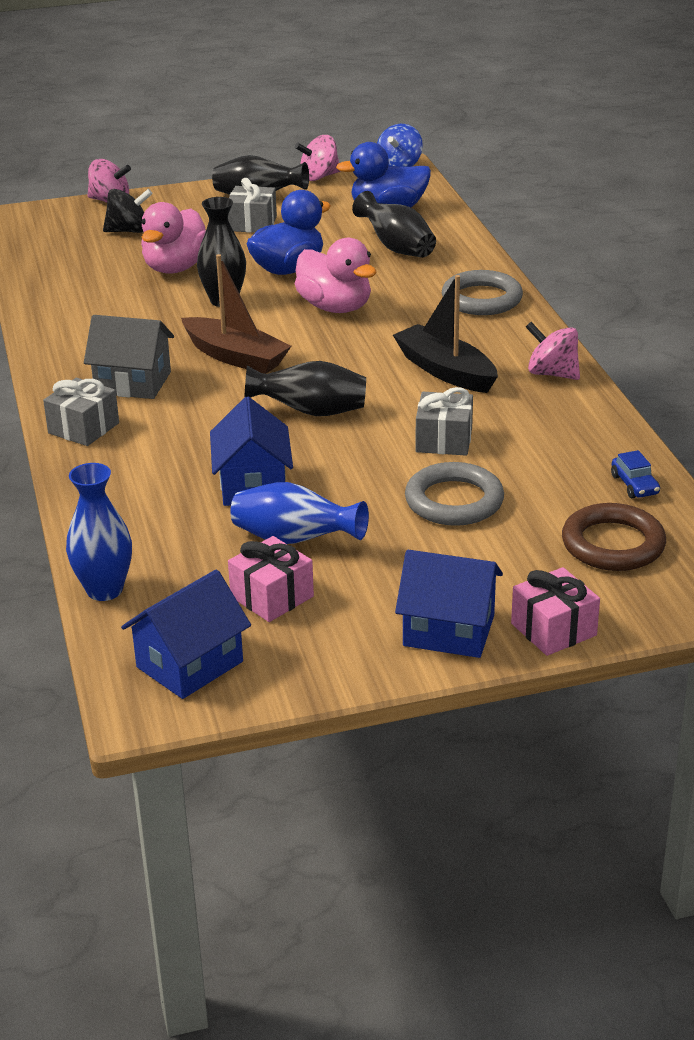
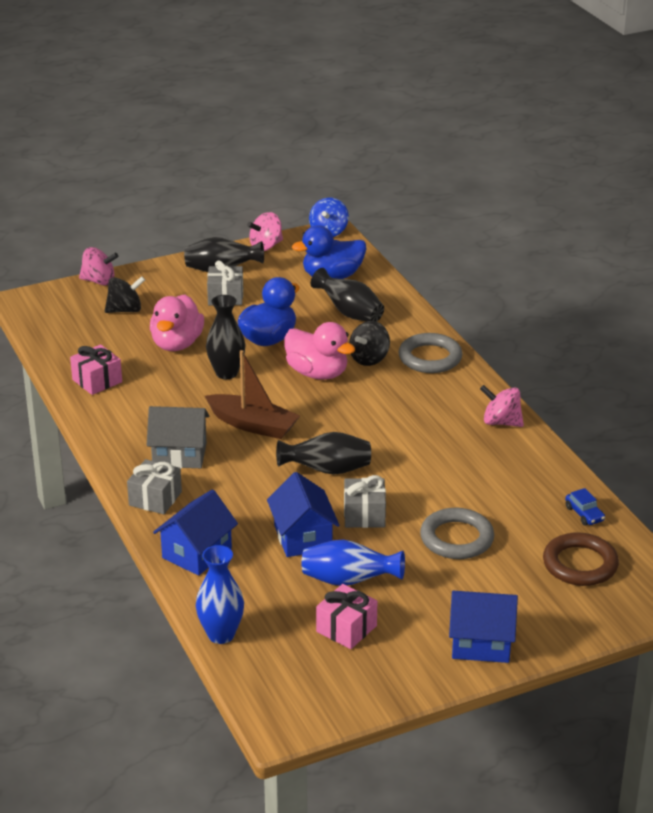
camera: 10 degrees left, 0 degrees up
(189, 664) = (304, 688): blue house -> blue house (197, 553)
(405, 296) = (369, 359): none -> black spinning top
(444, 440) = (435, 487): grey gift -> grey gift (364, 515)
(445, 371) = (419, 426): black boat -> none
(553, 629) = (554, 636): pink gift -> pink gift (97, 381)

